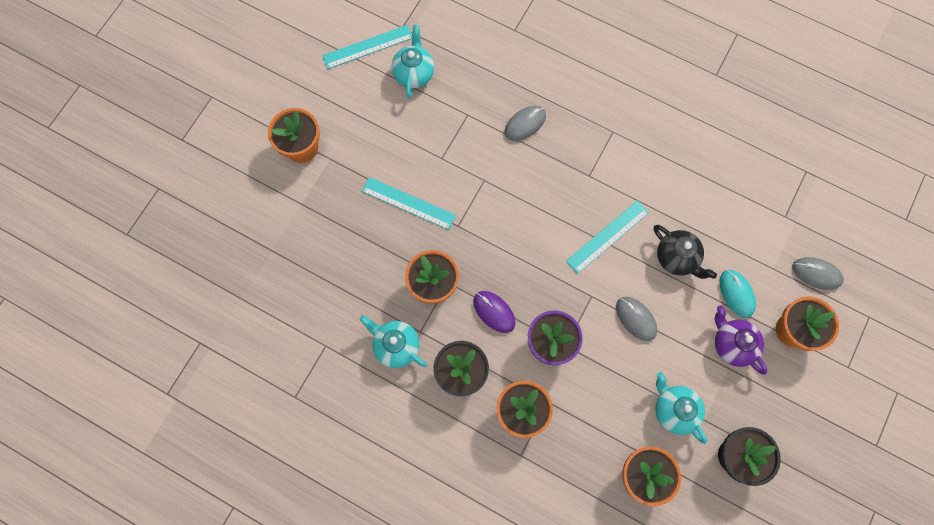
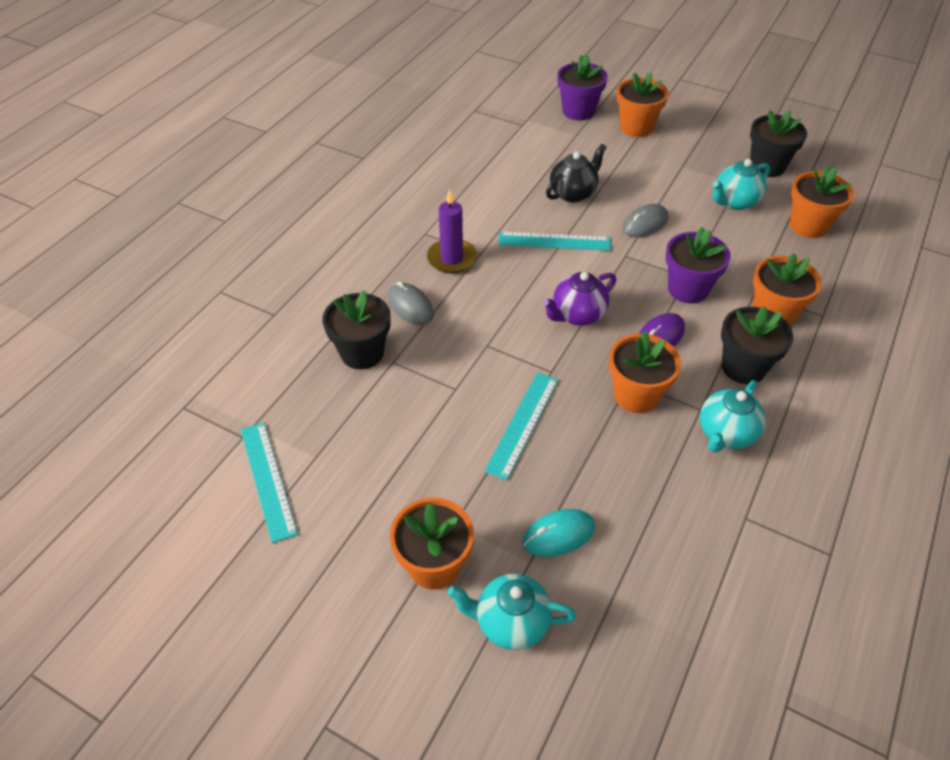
camera: 90 degrees left, 25 degrees down
(414, 73) = (322, 421): turquoise teapot -> turquoise teapot (511, 622)
(476, 93) = (362, 353): none -> black flower pot
(581, 153) = (451, 258): none -> purple candle
(607, 237) = (554, 241): turquoise ruler -> turquoise ruler turned 45 degrees counterclockwise
(732, 344) = (658, 163): purple teapot -> purple teapot (577, 315)
(736, 293) = (605, 157): turquoise mouse -> turquoise mouse (558, 535)
(816, 273) = (578, 111): grey mouse -> purple flower pot

